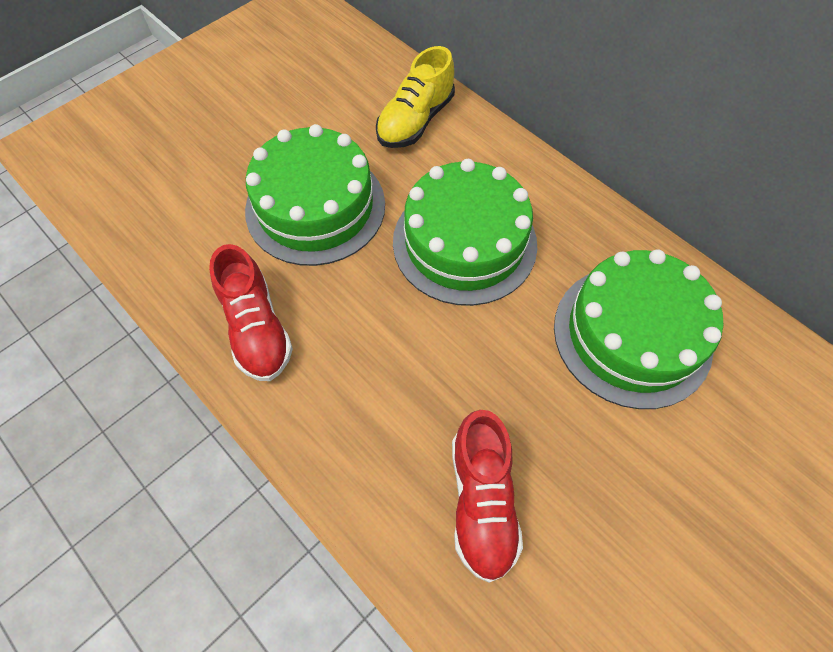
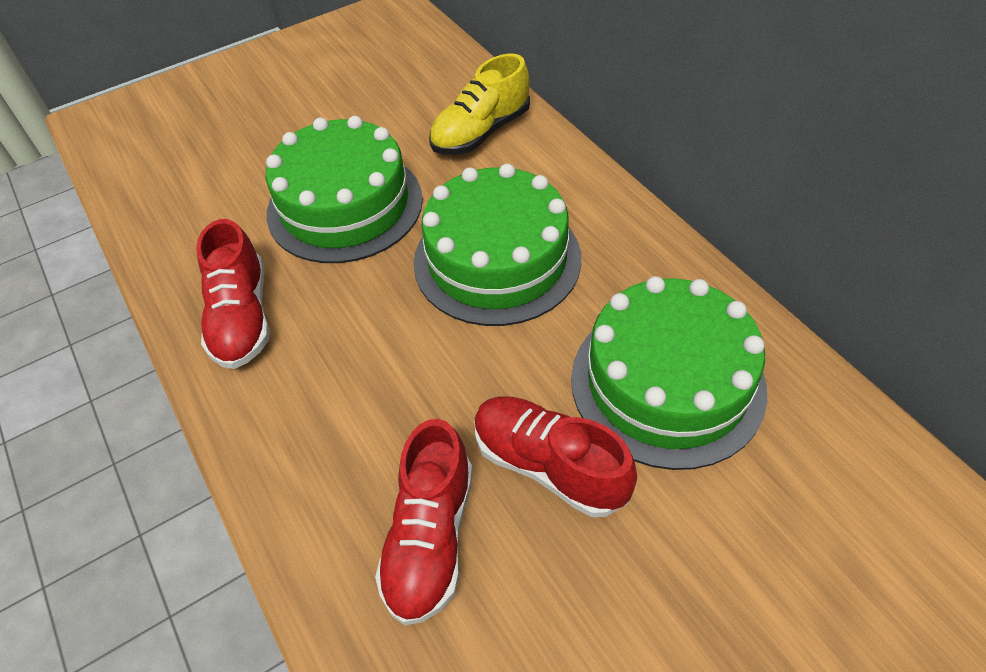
camera: 15 degrees right, 10 degrees down
(559, 422) = (549, 465): none -> red shoe

